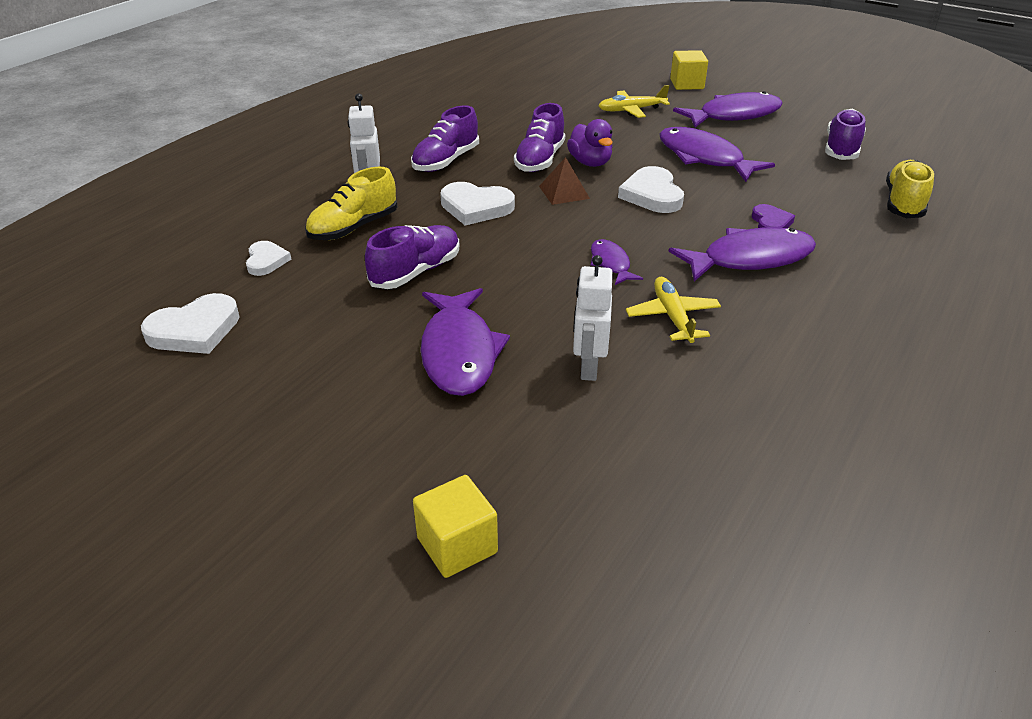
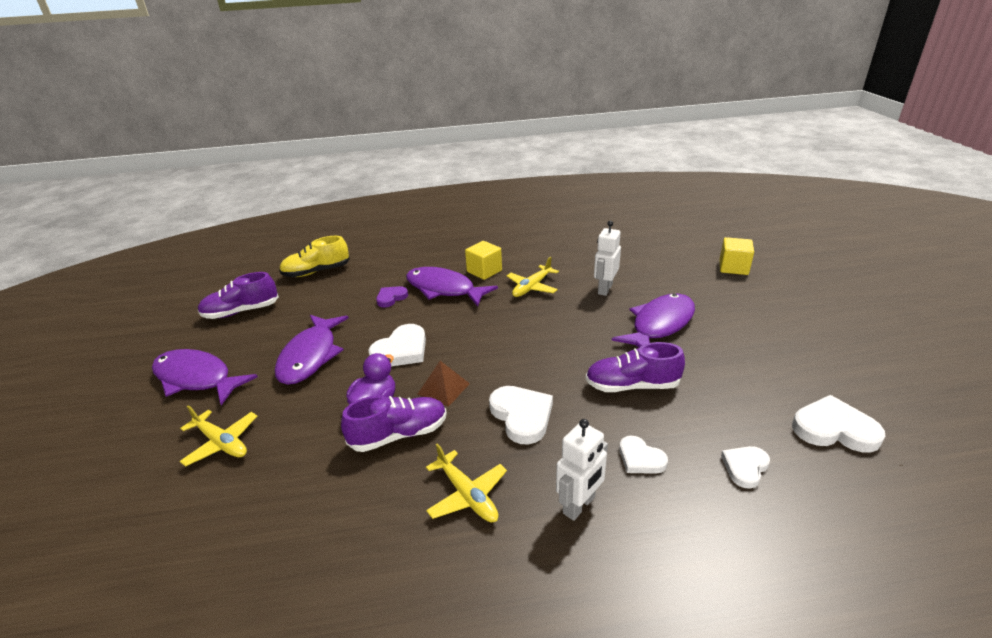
camera: 130 degrees left, 5 degrees down
(353, 228) = (640, 458): yellow shoe -> white heart
(446, 161) = (467, 494): purple shoe -> yellow plane
(588, 367) = (604, 289): white robot -> white robot turned 150 degrees clockwise
(611, 263) = (511, 324): purple fish -> none
(687, 84) = (110, 443): yellow cube -> yellow cube (484, 271)

